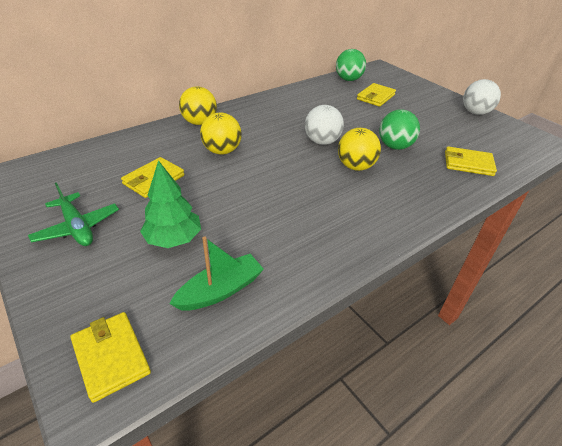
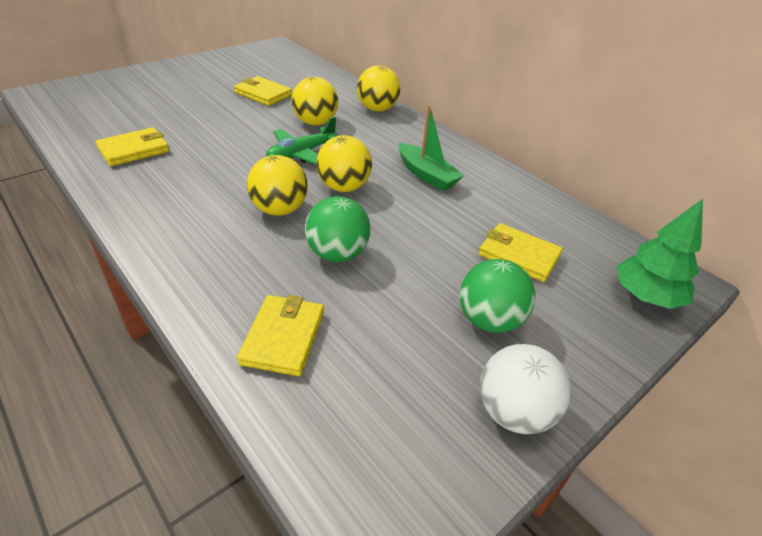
camera: 85 degrees right, 0 degrees up
(77, 227) = (202, 73): green plane -> green plane (301, 154)
(111, 356) = (65, 95): yellow wallet -> yellow wallet (134, 150)
(174, 239) = (174, 106): green tree -> green tree (646, 296)
(220, 290) = (101, 127): green boat -> green boat (426, 175)
(322, 142) = (344, 187): white ball -> yellow ball
(348, 79) = (580, 229): green ball -> green ball (489, 320)

